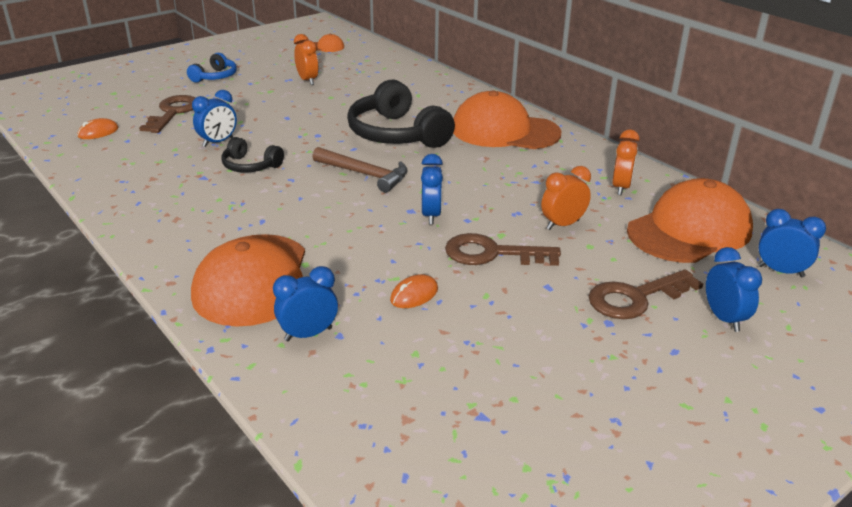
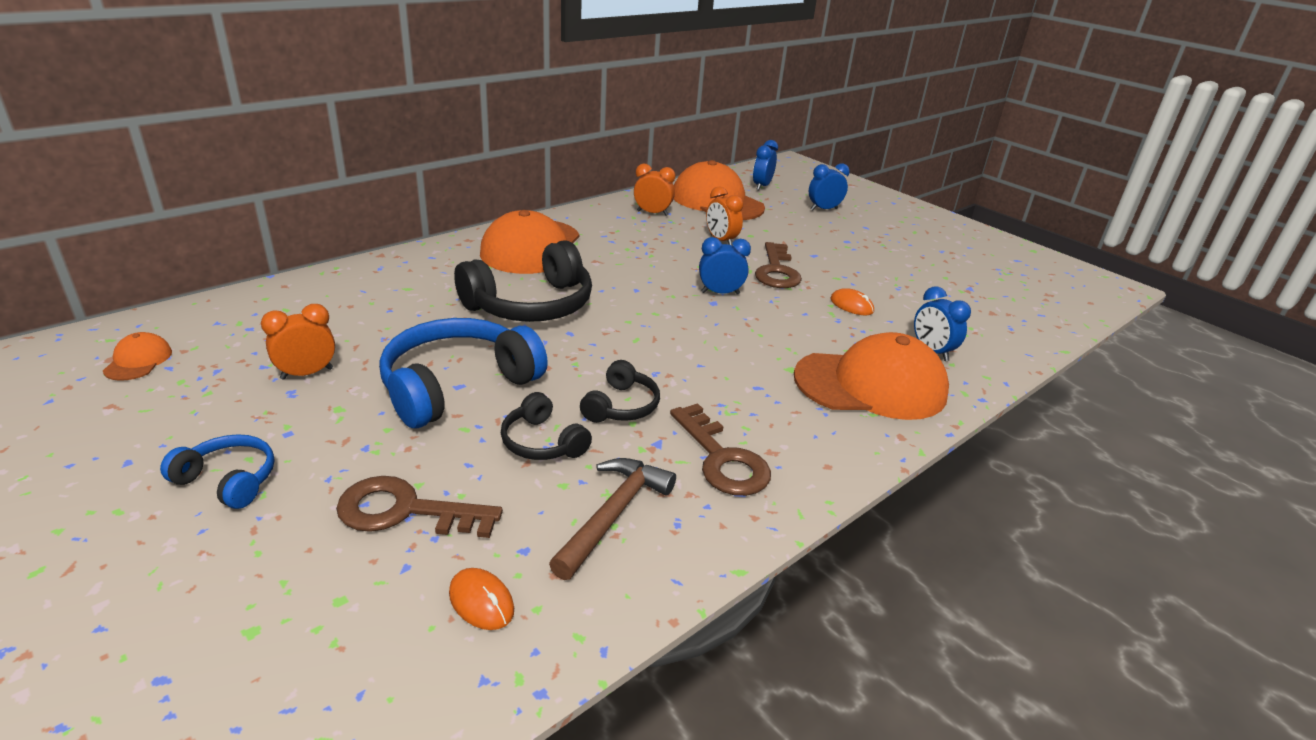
camera: 95 degrees left, 0 degrees up
(218, 142) = (542, 442): blue clock -> black headphones
(287, 117) = (457, 385): none -> blue headphones
(364, 174) = (638, 326): brown hammer -> brown hammer (613, 515)
(636, 298) = (813, 229): brown key -> brown key (721, 458)

